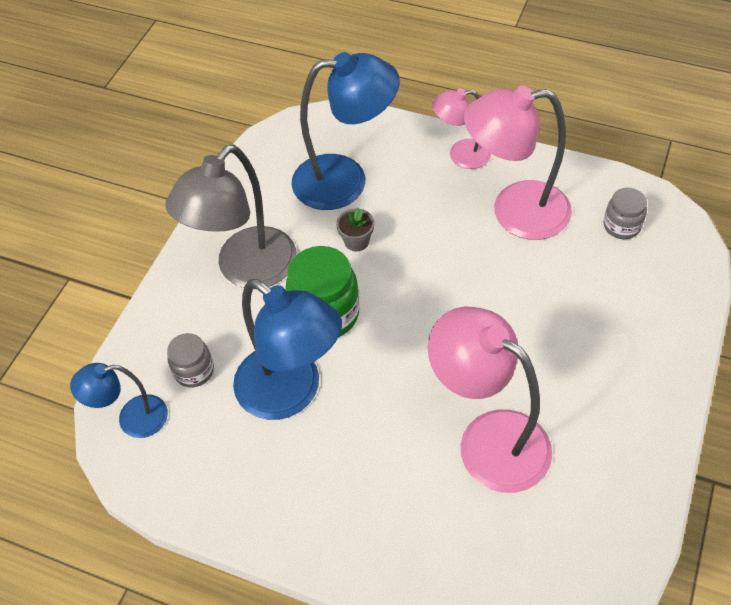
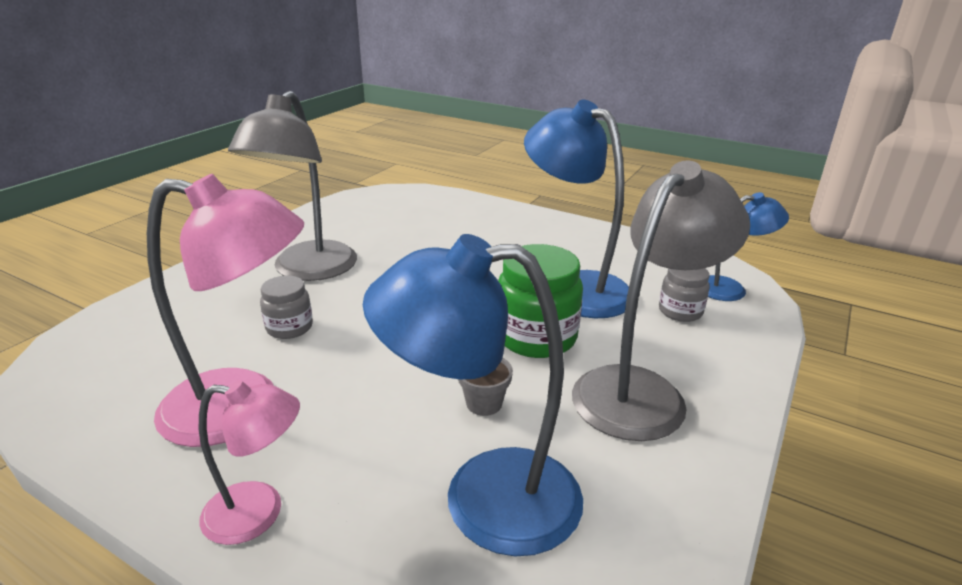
camera: 175 degrees left, 25 degrees down
(488, 439) = (404, 249): pink lamp -> none
(570, 376) = (308, 270): none -> grey lamp
(621, 226) = (123, 373): grey jar -> grey jar (289, 327)

